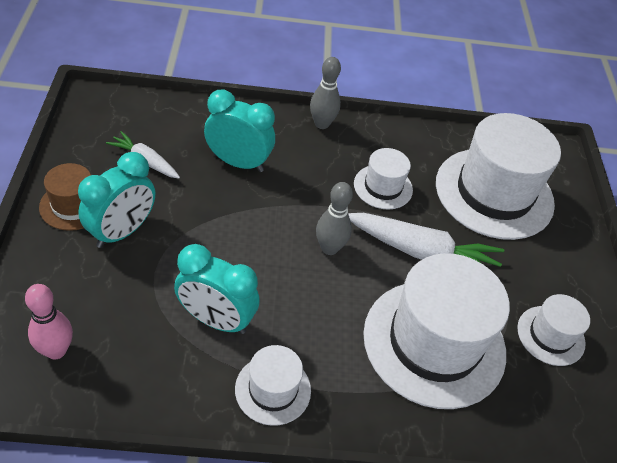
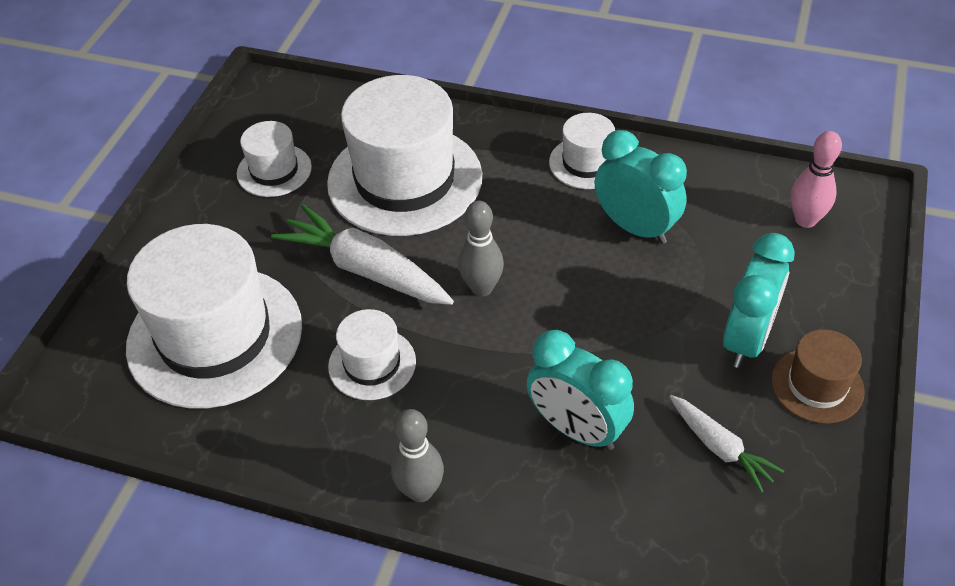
camera: 155 degrees left, 0 degrees up
(122, 232) = (747, 340): turquoise clock -> turquoise clock turned 150 degrees clockwise

